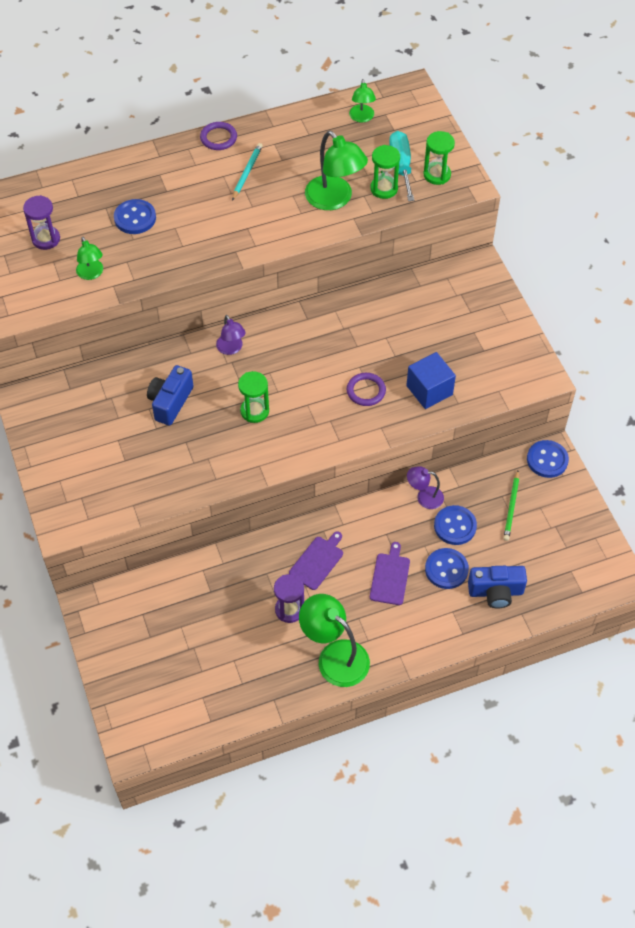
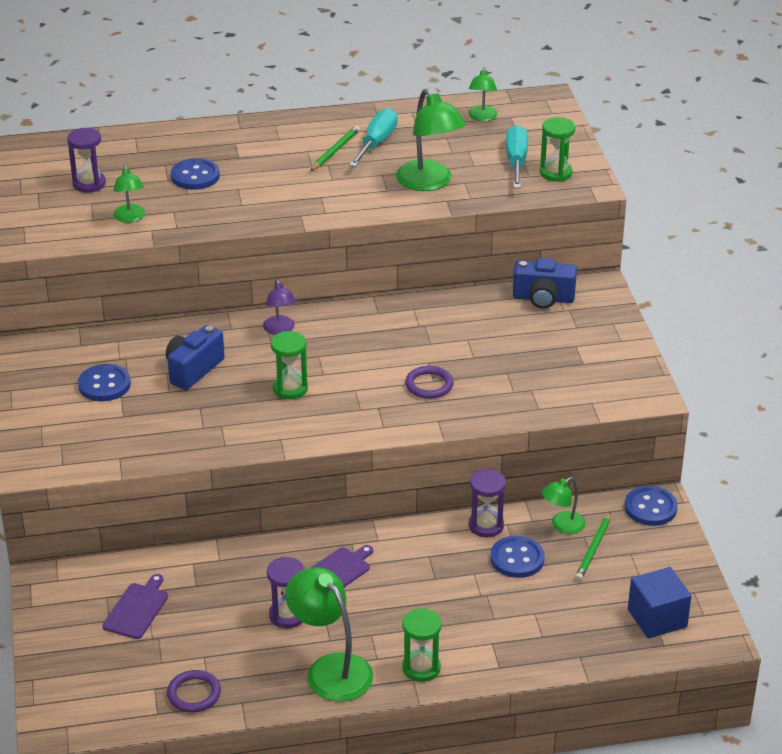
camera: 10 degrees right, 20 degrees down
(218, 138) = (312, 119): purple ring -> purple ring (194, 694)
(247, 173) = (335, 151): turquoise pencil -> green pencil
(280, 159) = (376, 143): none -> turquoise screwdriver
(384, 189) = (490, 179): green hourglass -> green hourglass (421, 668)
(390, 577) = (422, 599): purple cutting board -> purple cutting board (137, 609)
(424, 497) = (486, 525): purple lamp -> purple hourglass
(429, 390) = (506, 393): blue cube -> blue cube (657, 618)
(446, 569) = (495, 600): blue button -> blue button (104, 385)
(483, 488) = (562, 526): none -> green lamp
(495, 592) = (552, 630): blue camera -> blue camera (543, 298)

